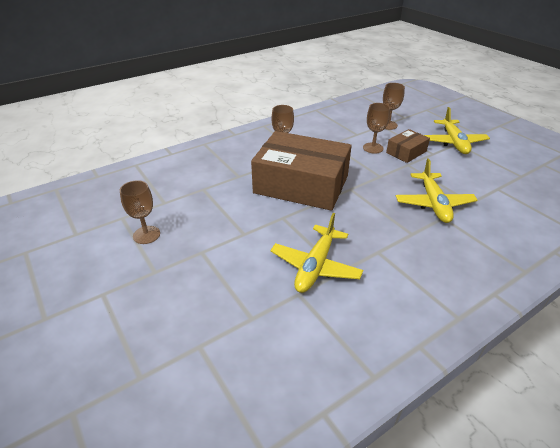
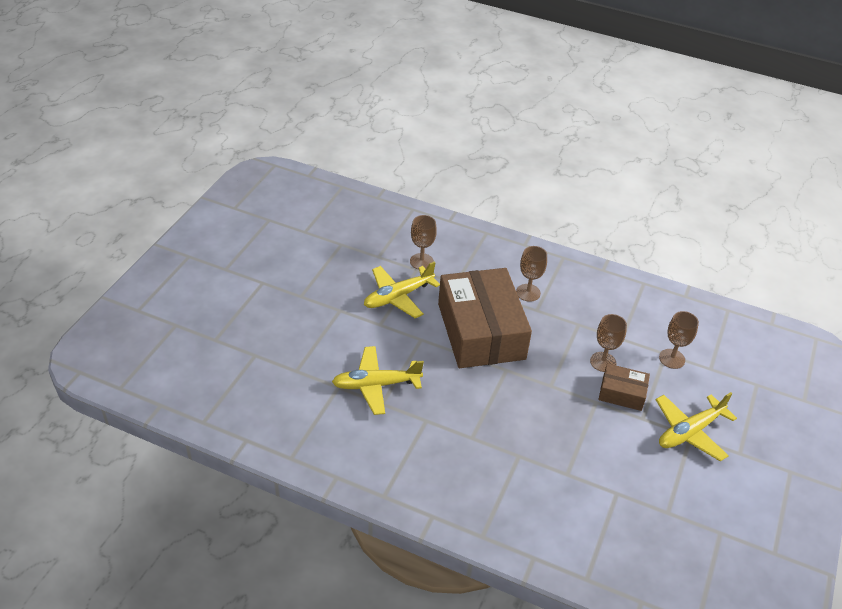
camera: 55 degrees right, 5 degrees up
(146, 235) = (333, 269): brown goblet -> brown goblet (421, 261)
(433, 203) = (536, 442): yellow plane -> yellow plane (398, 297)

